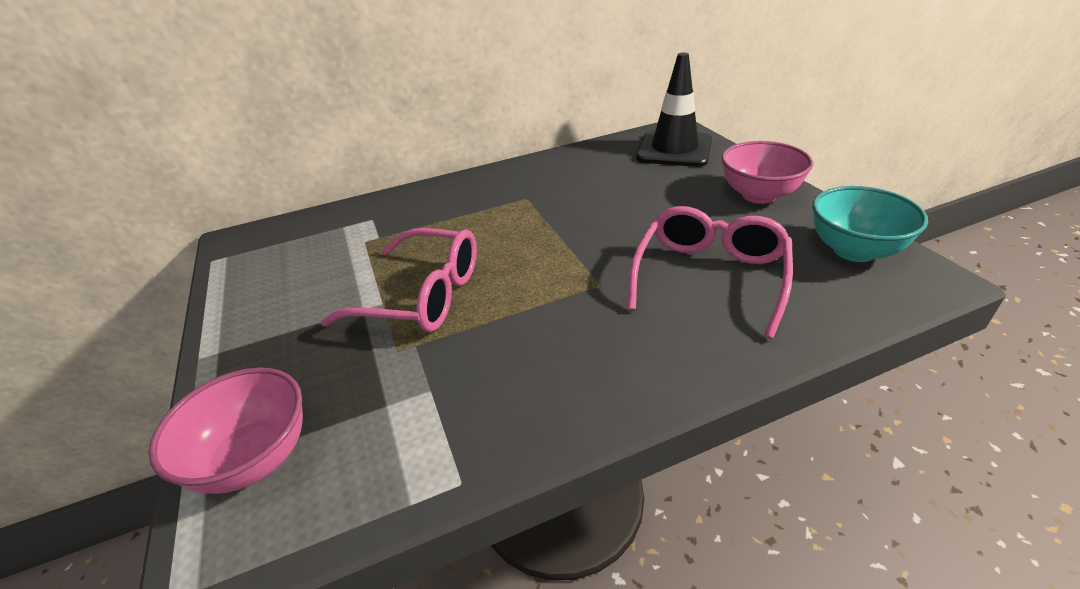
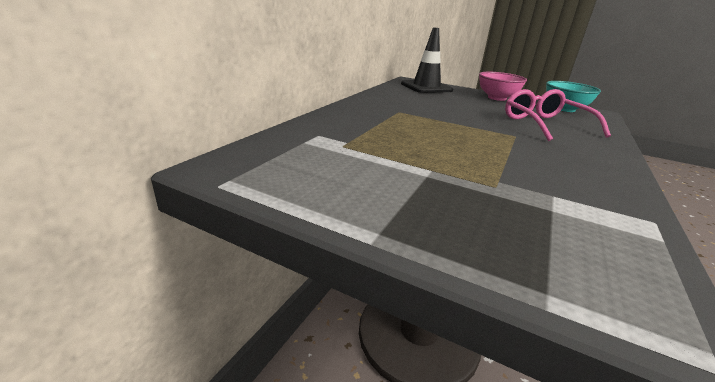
camera: 45 degrees left, 10 degrees down
(255, 459) = (560, 270): pink bowl -> none
(422, 295) = (447, 160): pink glasses -> none

